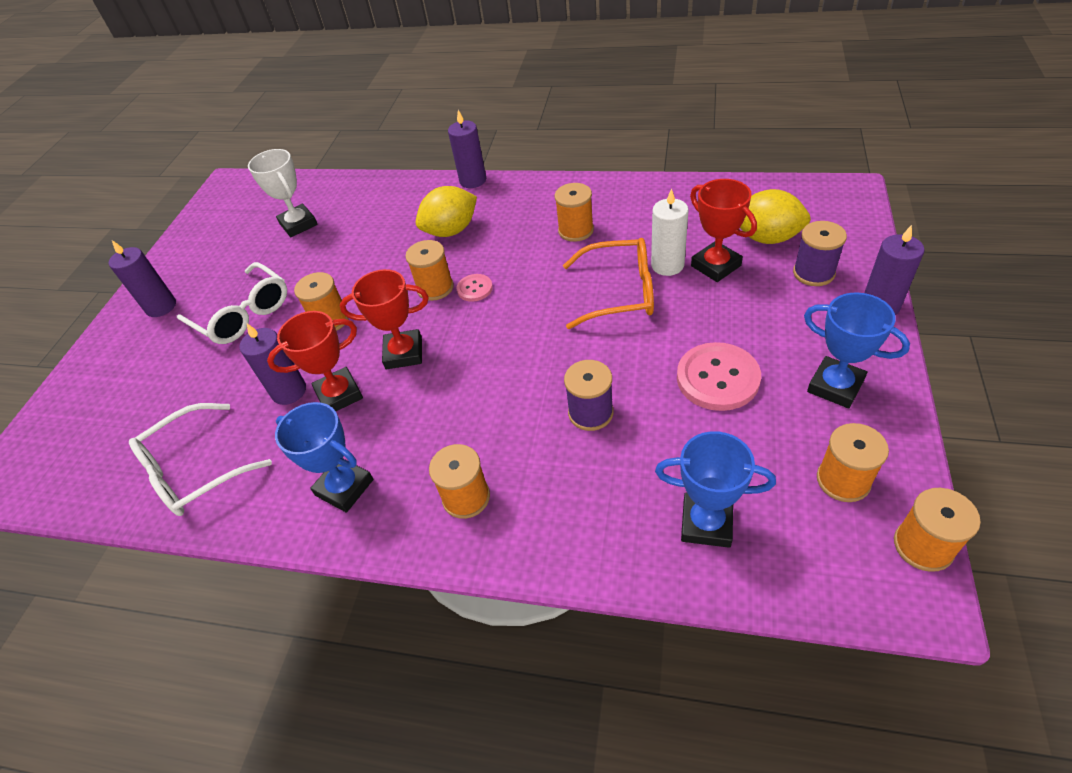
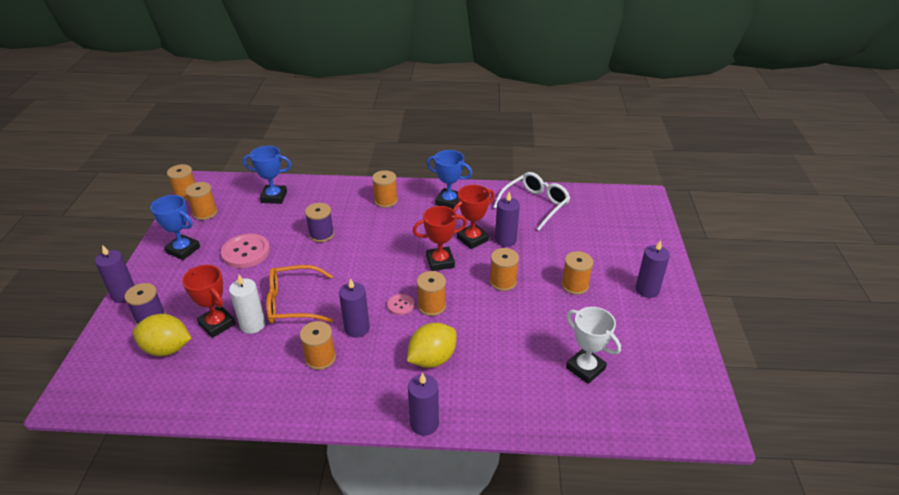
camera: 165 degrees right, 10 degrees down
(242, 314) = (574, 285): white glasses -> orange spool
(533, 261) = (357, 328): none -> purple candle

